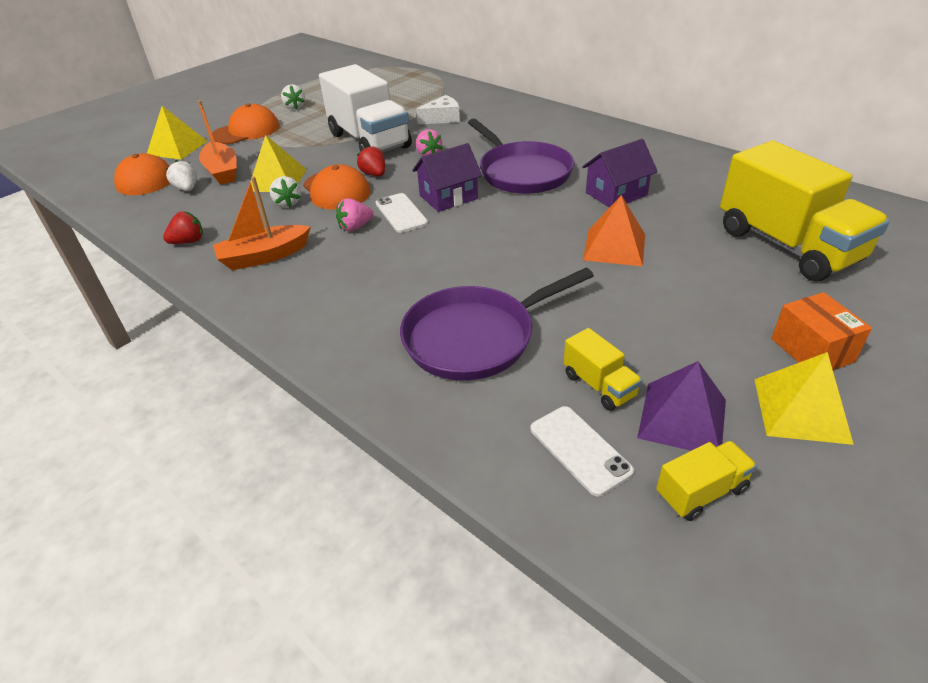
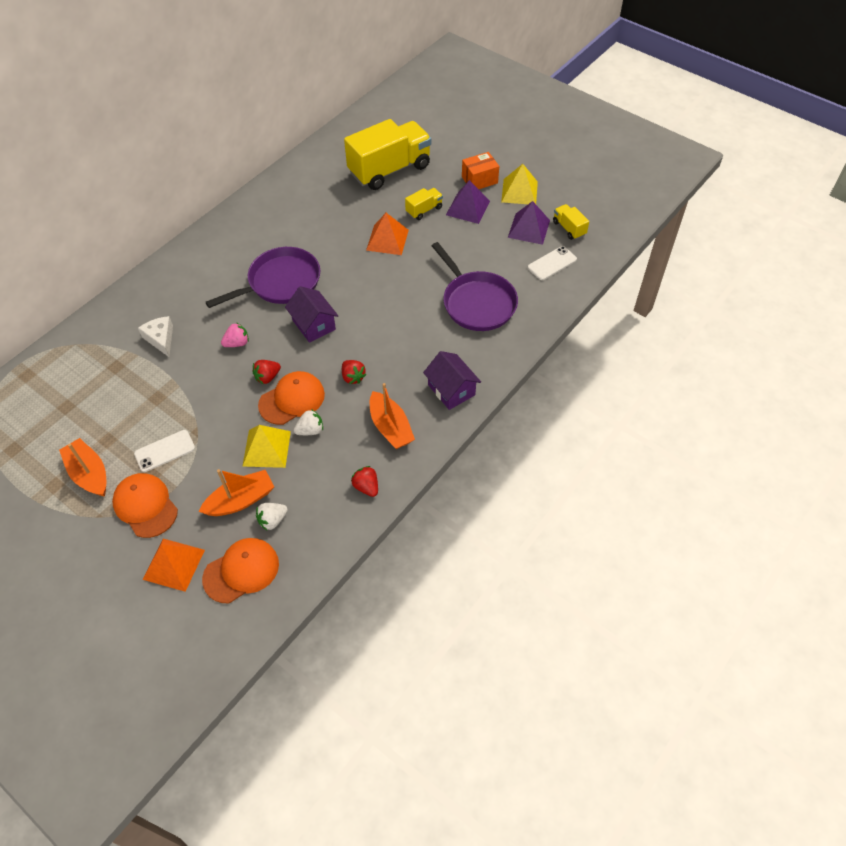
camera: 95 degrees left, 15 degrees up
(177, 148) = (173, 564): yellow pyramid -> orange pyramid
(295, 107) = (89, 473): white strawberry -> orange boat
(355, 227) = (353, 377): pink strawberry -> red strawberry
(369, 141) = (198, 390): white truck -> none
(401, 213) = (335, 351): white phone -> white phone (165, 451)
(599, 385) = (510, 254): yellow truck -> yellow truck (424, 210)
(616, 194) = (321, 234): purple house -> purple house (451, 390)
(720, 332) = (468, 208): none -> purple pyramid

